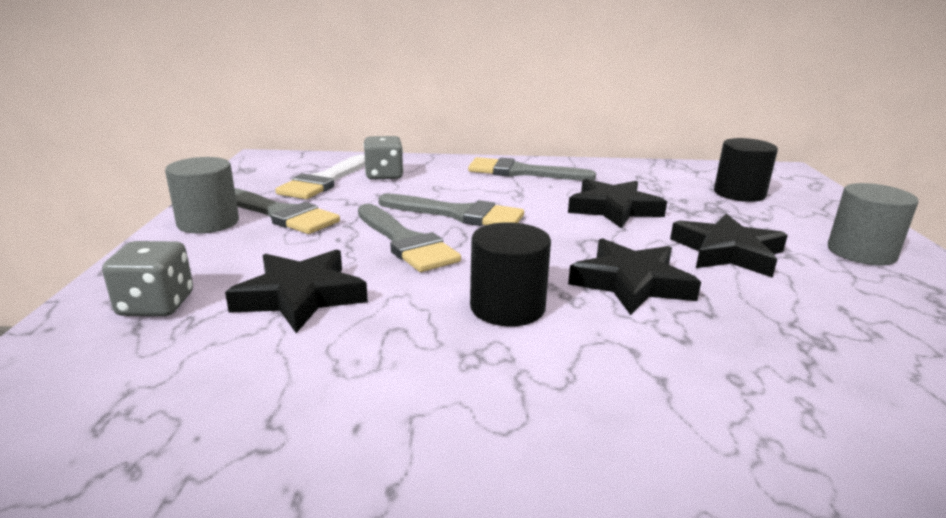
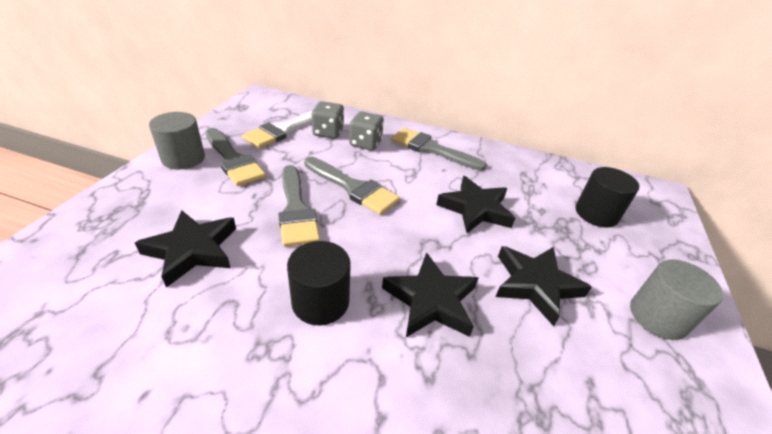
camera: 15 degrees right, 15 degrees up
(156, 305) = (103, 234): grey dice -> grey dice (365, 143)

